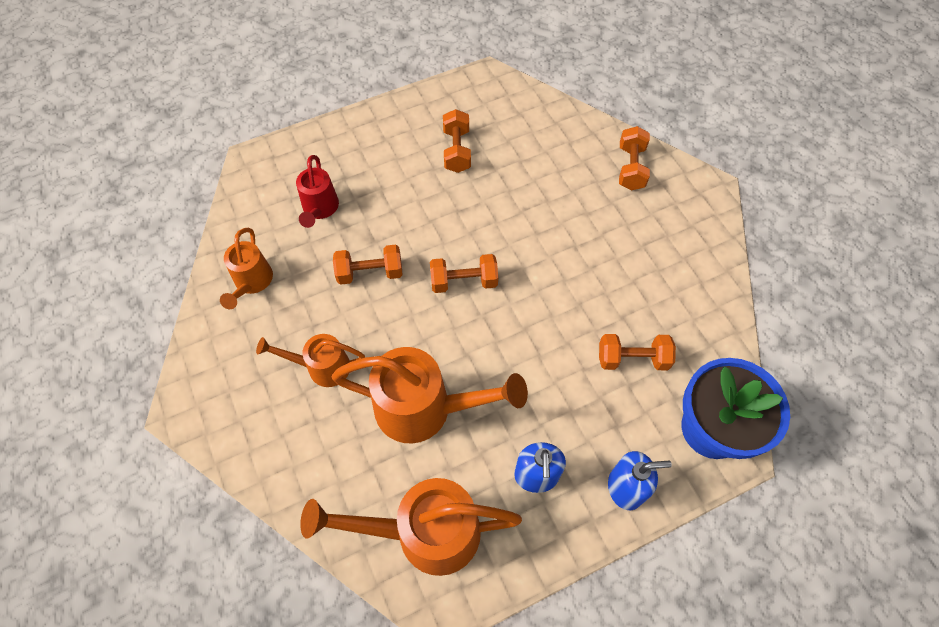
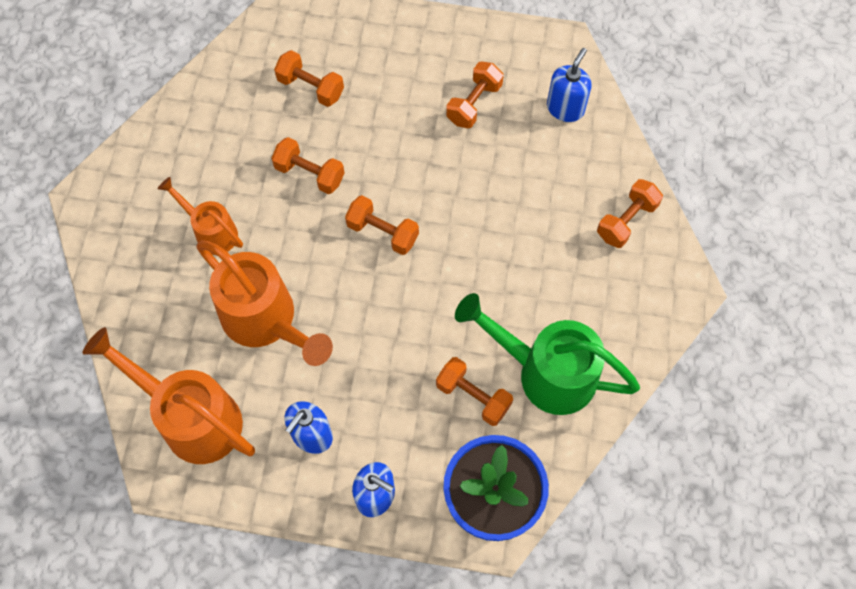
camera: 35 degrees right, 5 degrees up
(252, 282) = (208, 121): orange watering can -> none
(320, 209) = (311, 87): red watering can -> orange dumbbell
(525, 118) = (565, 108): none -> blue soap dispenser
(668, 306) = (546, 372): none -> green watering can

